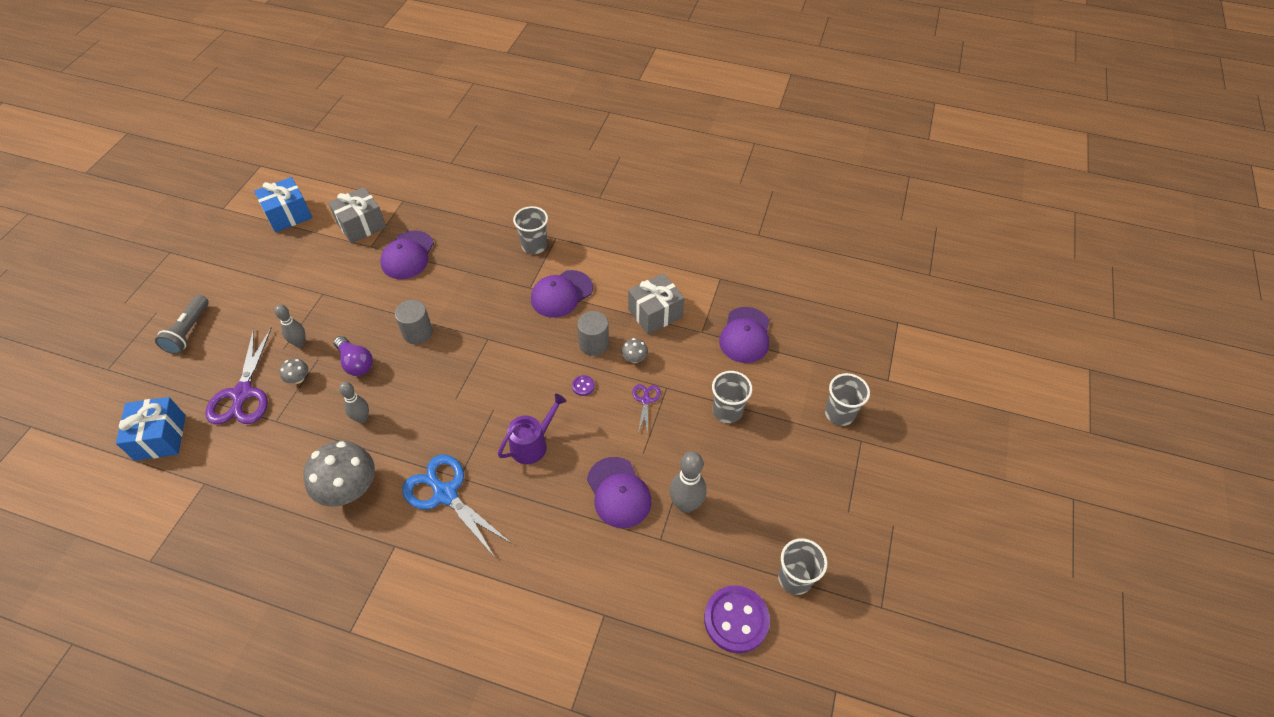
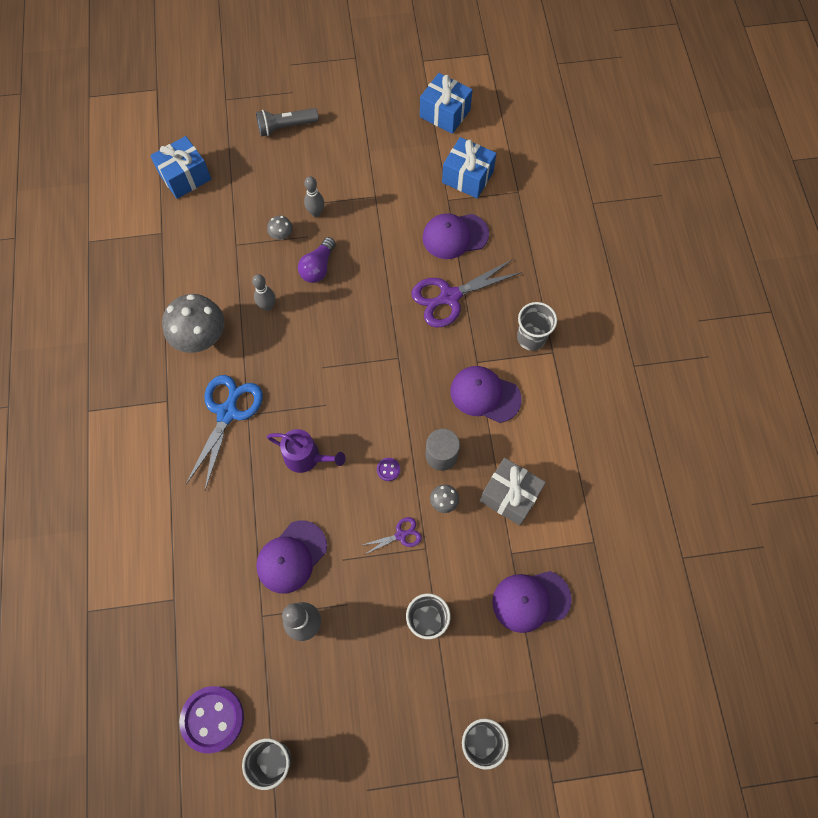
camera: 65 degrees right, 15 degrees up
(242, 394) = (248, 205): purple scissors -> purple scissors (449, 297)
(361, 225) = (467, 177): grey gift -> blue gift
(417, 333) = (374, 296): grey cylinder -> none

